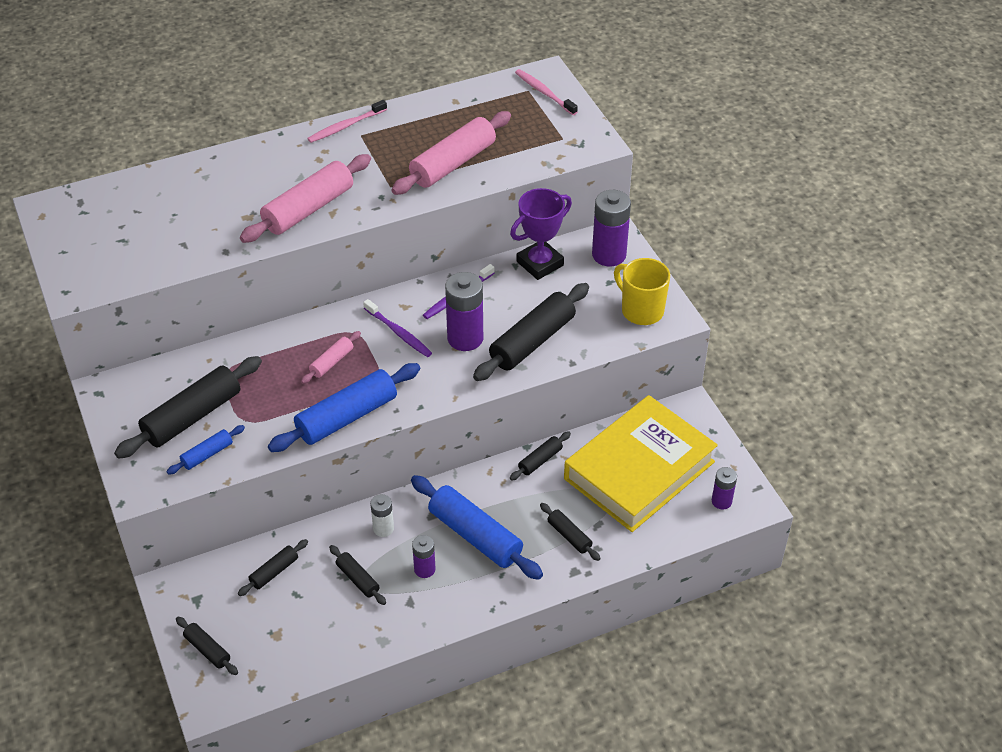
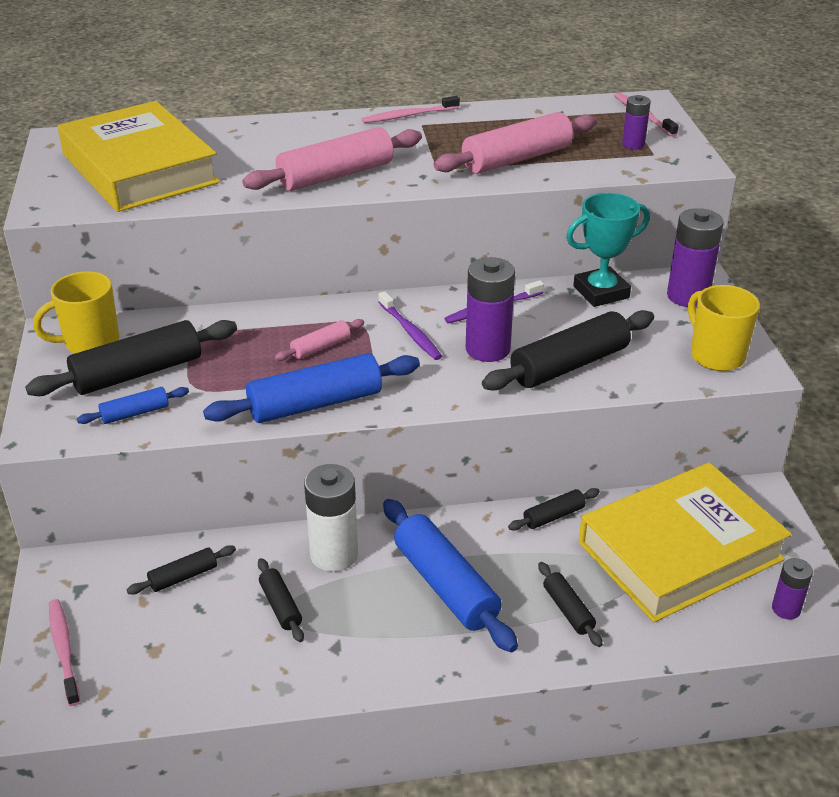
camera: 15 degrees right, 10 degrees down
(136, 231) = (139, 169): none -> yellow book
(139, 395) = (90, 343): none -> yellow mug
(207, 650) = (64, 650): black rolling pin -> pink toothbrush
(383, 528) = (334, 554): white battery -> white battery, size x1.79
(424, 569) = (368, 612): purple battery -> purple battery (633, 144)
(540, 263) = (601, 292): purple trophy -> turquoise trophy

